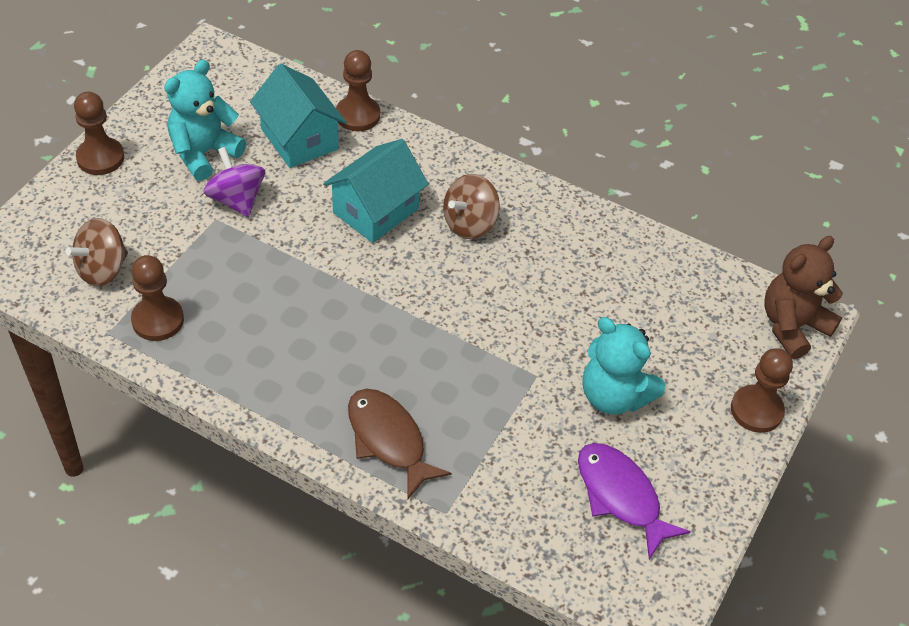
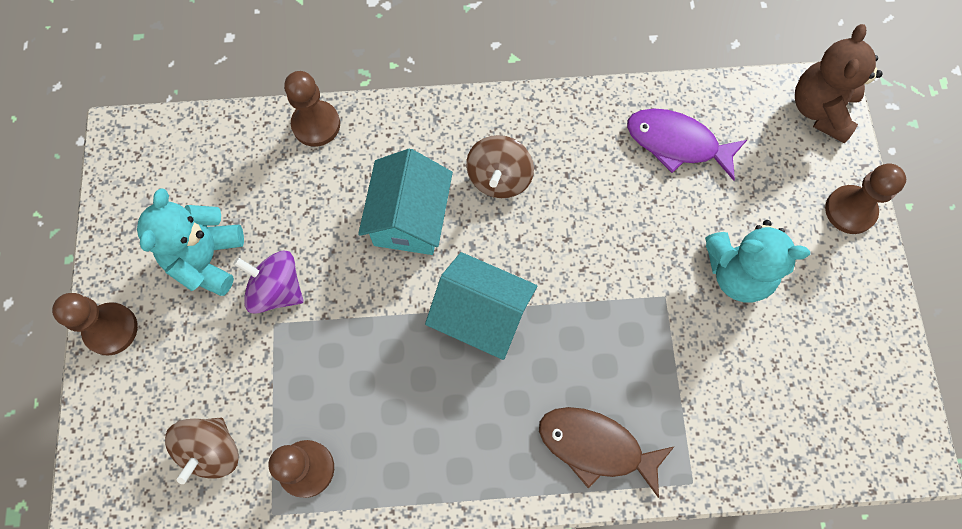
camera: 30 degrees left, 20 degrees up
(299, 139) = (283, 185): turquoise house -> turquoise house (481, 315)
(620, 496) = (810, 366): purple fish -> purple fish (677, 143)

